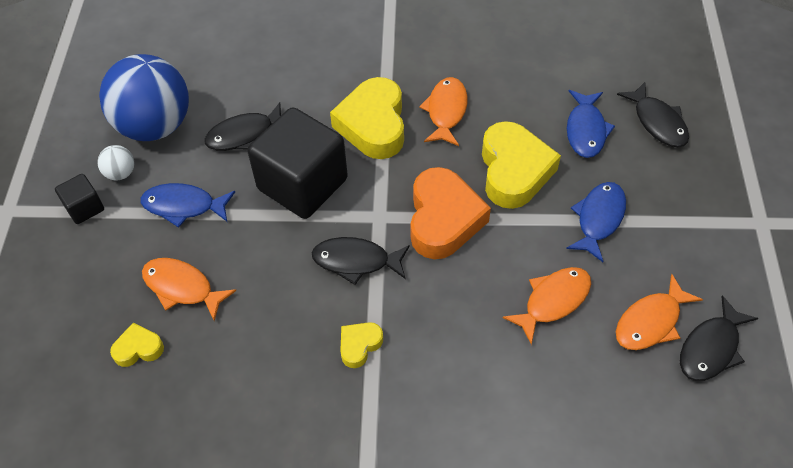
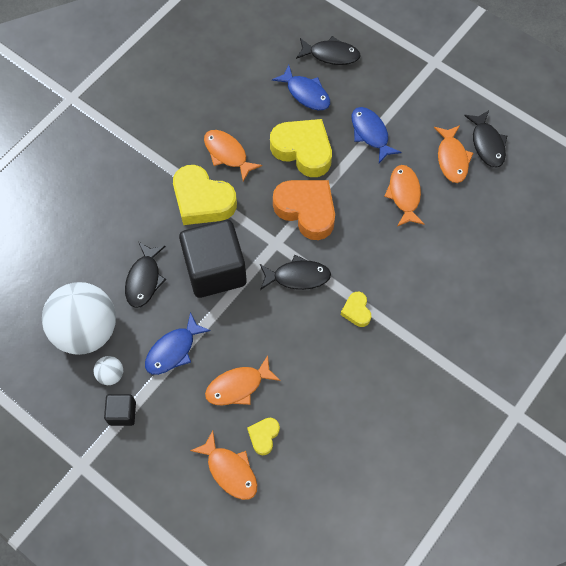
camera: 55 degrees left, 10 degrees up
(78, 341) = (230, 470): none -> orange fish
(155, 125) = (86, 330): blue ball -> white ball
(356, 261) = (298, 276): black fish -> black fish turned 135 degrees counterclockwise

